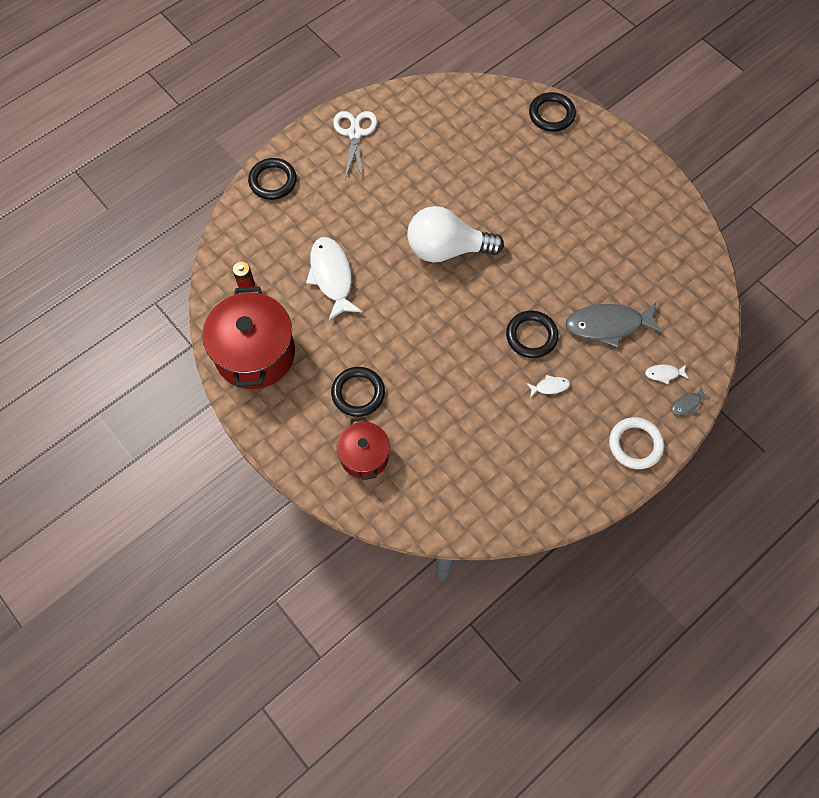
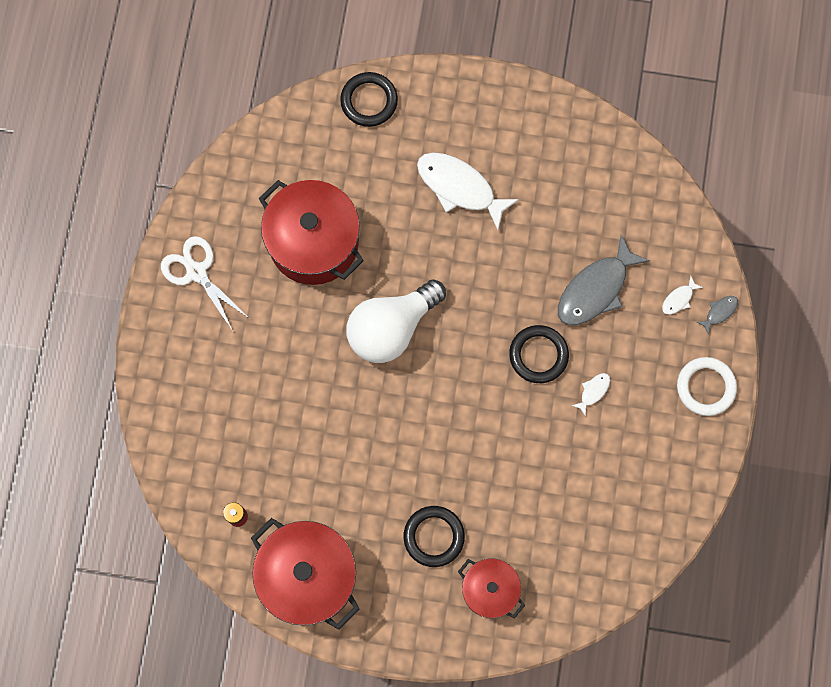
camera: 40 degrees left, 10 degrees up
(273, 181) = (163, 389): black ring -> none
(332, 276) = (310, 442): white fish -> white fish (460, 187)
(442, 167) = (313, 242): none -> red pot
(687, 404) = (719, 312): grey fish -> grey fish turned 150 degrees counterclockwise

